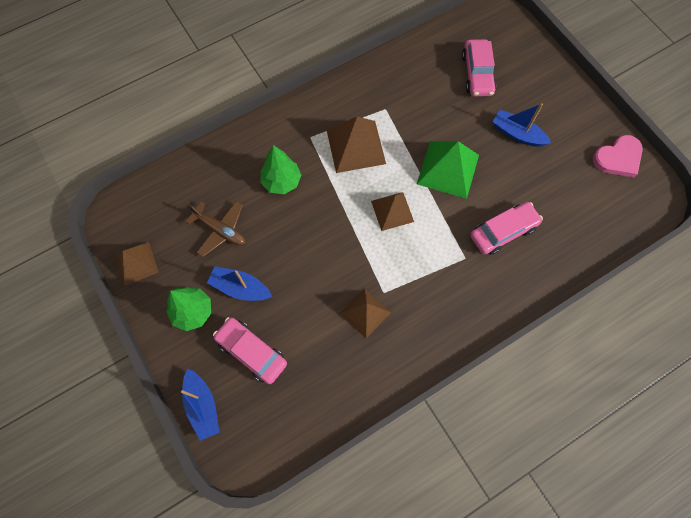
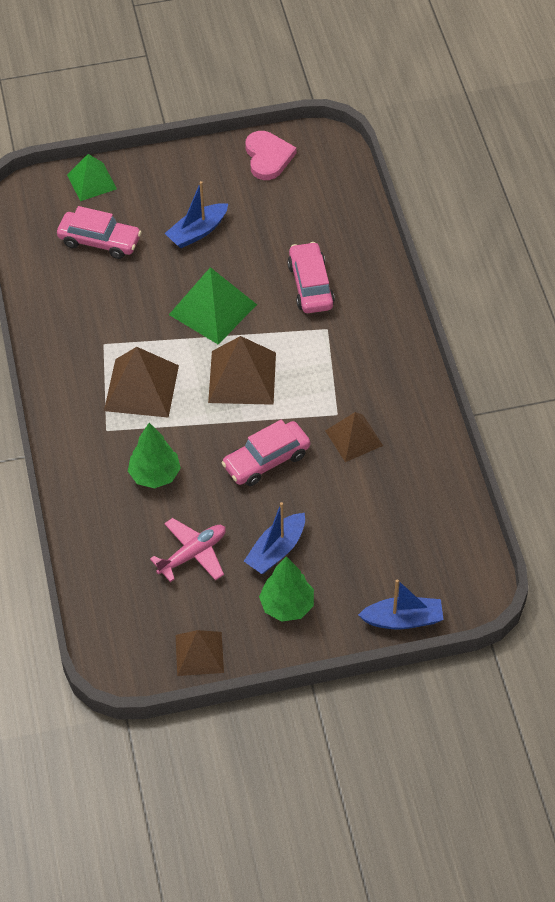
camera: 70 degrees left, 15 degrees down
(220, 230) = (193, 554): brown plane -> pink plane
(251, 352) = (358, 557): pink car -> pink car (266, 460)
(392, 211) = (242, 377): brown pyramid -> brown pyramid, size x1.54
(530, 49) = (91, 181): none -> green pyramid

